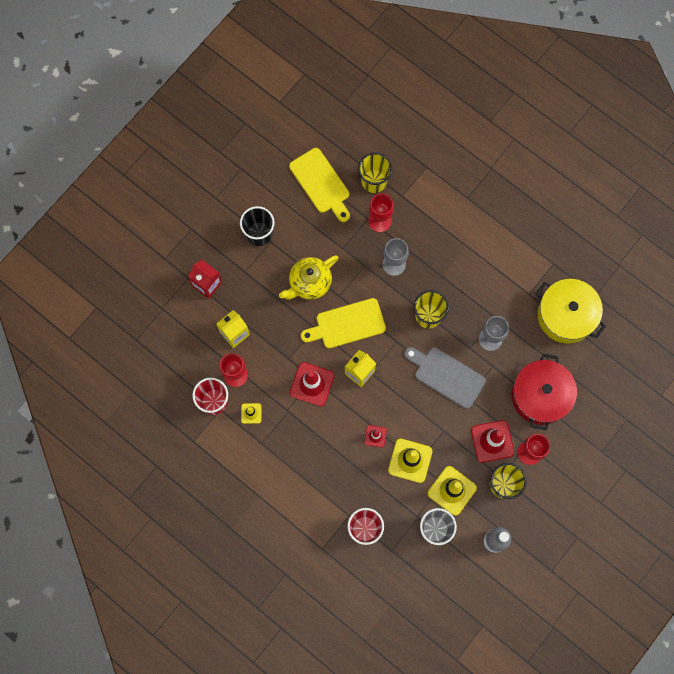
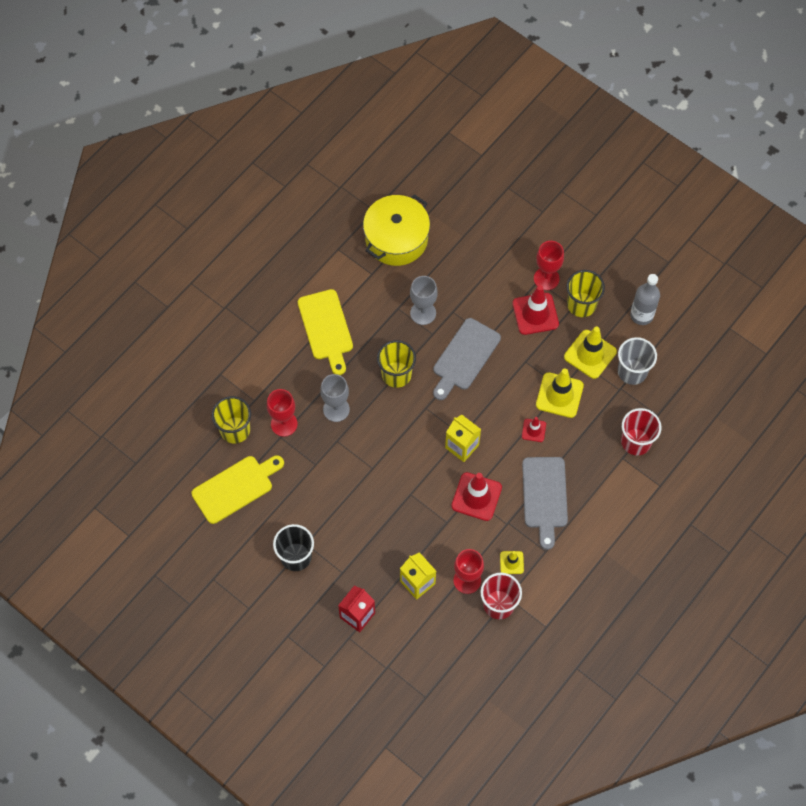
camera: 90 degrees left, 10 degrees down
(309, 283) = (357, 500): yellow teapot -> none
(312, 444) = (545, 496): none -> grey cutting board
(347, 324) = (406, 459): yellow cutting board -> yellow cutting board (326, 328)
(540, 396) = (485, 266): red pot -> none

